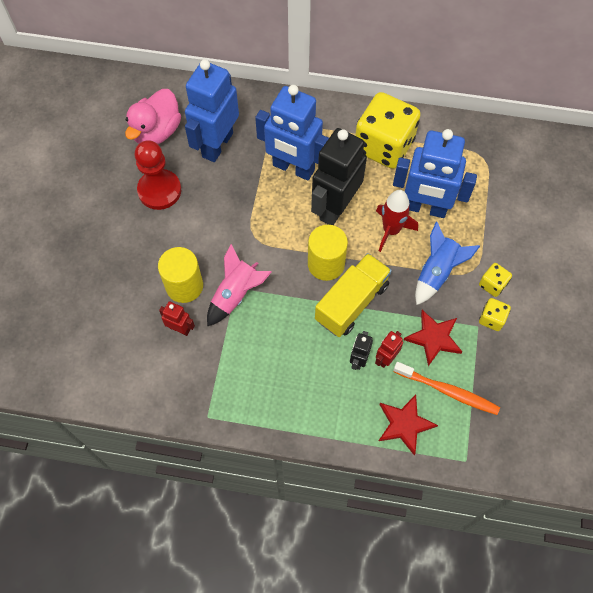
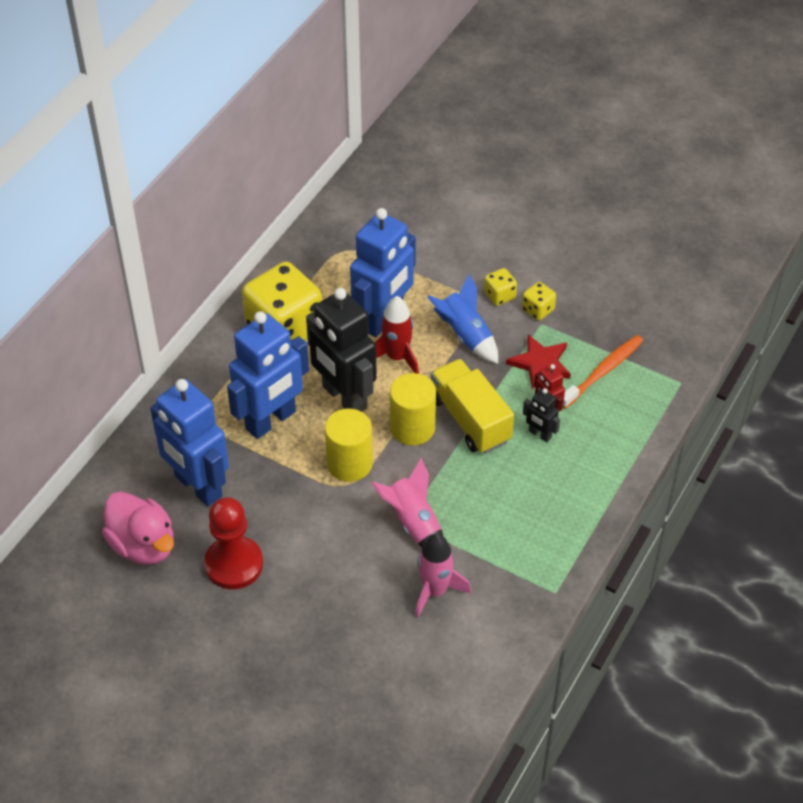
camera: 70 degrees left, 15 degrees down
(180, 329) = (435, 591): red robot -> pink rocket
(184, 286) = (380, 572): yellow cylinder -> yellow cylinder (349, 463)
(404, 424) = (626, 418): red star -> none

